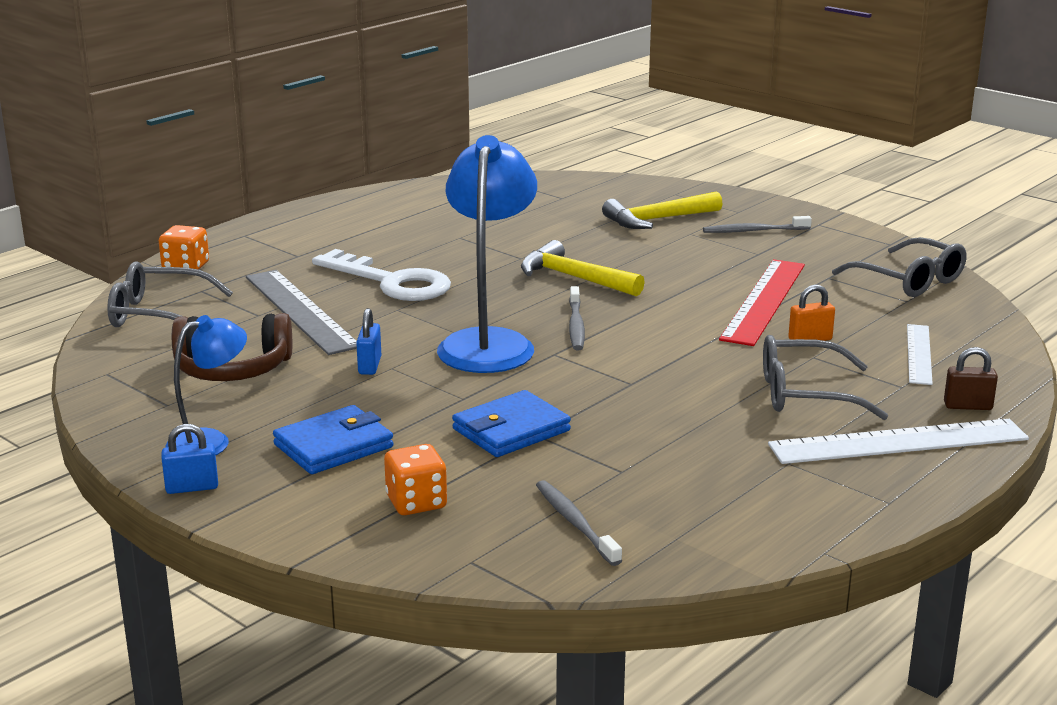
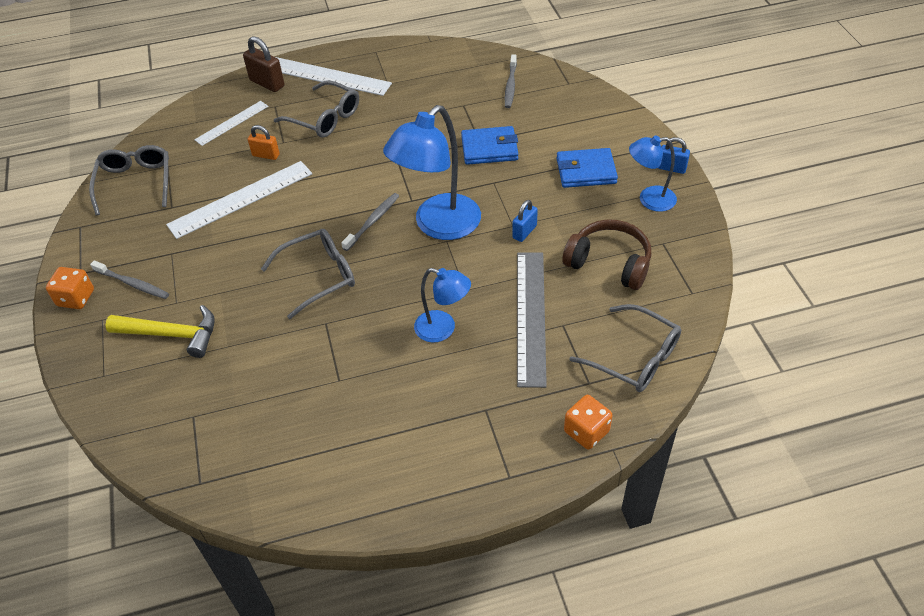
camera: 145 degrees left, 25 degrees up
(391, 282) = (443, 329): white key -> blue lamp
(416, 502) = (569, 120): orange dice -> orange dice (76, 298)
(574, 278) = (319, 276): yellow hammer -> grey glasses
(764, 301) = (241, 199): red ruler -> white ruler
(967, 406) = (267, 83): brown padlock -> brown padlock, size x1.53

